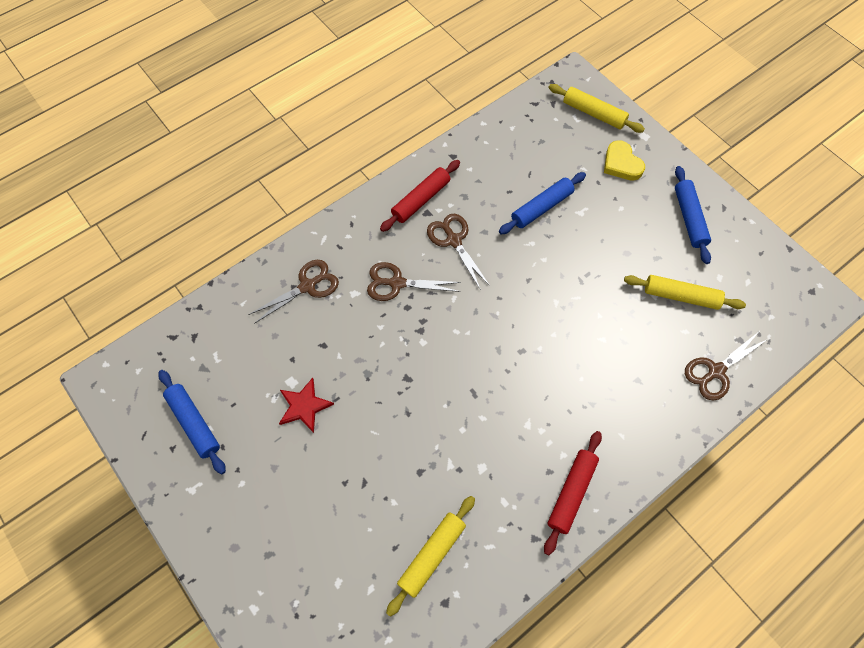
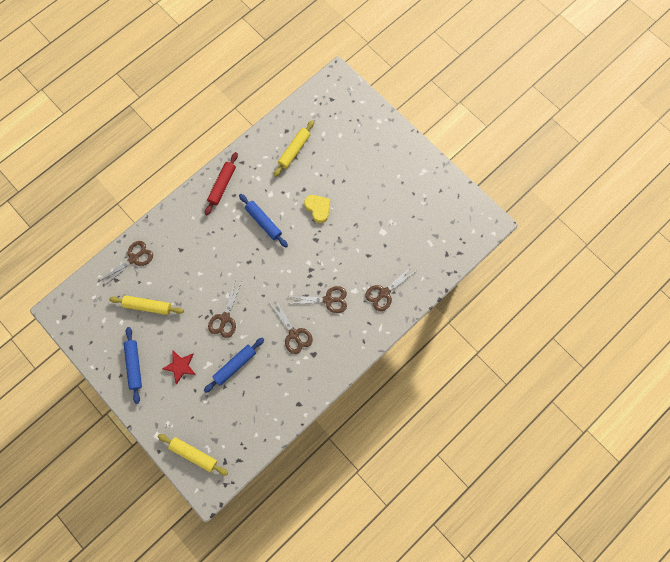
camera: 175 degrees right, 10 degrees up
(194, 423) = (432, 204): blue rolling pin -> blue rolling pin (263, 222)
(304, 406) = (372, 219): red star -> red star (180, 366)
(421, 199) = (318, 364): red rolling pin -> none
(558, 270) = (225, 318): none -> brown scissors
(621, 164) = (177, 408): yellow heart -> yellow heart (318, 208)

